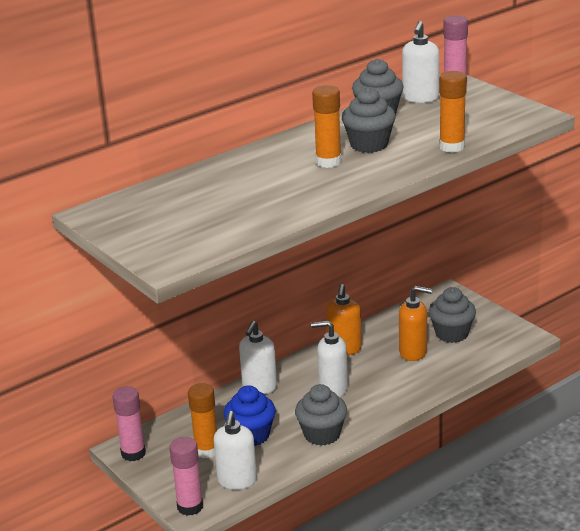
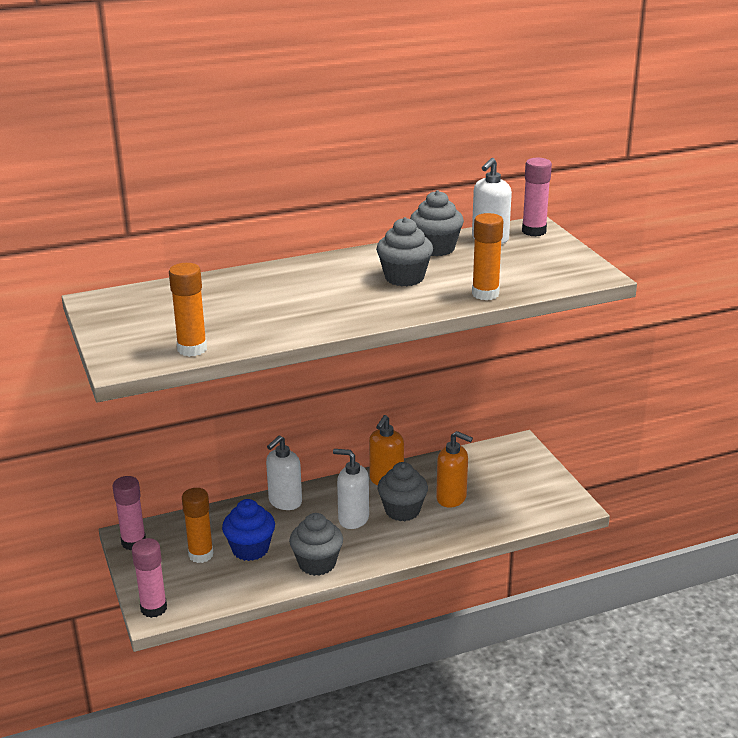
camera: 15 degrees right, 0 degrees up
(237, 481) = (211, 592): white soap dispenser -> none
(328, 162) = (352, 288): orange glue stick -> orange glue stick (192, 349)
(451, 334) = (500, 487): grey cupcake -> grey cupcake (402, 510)

